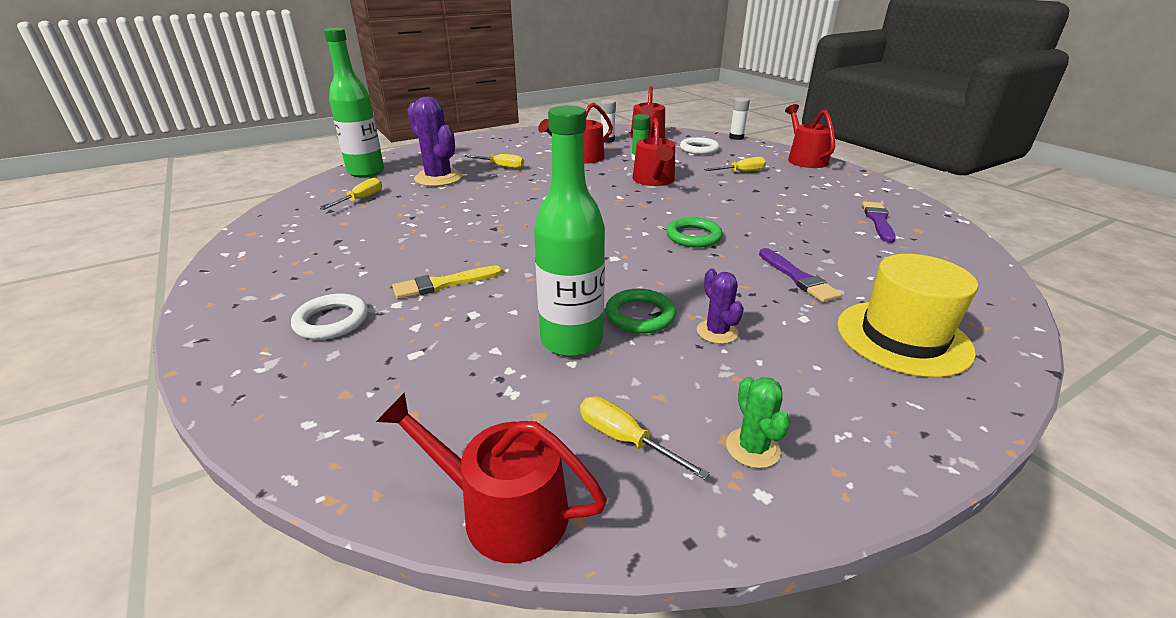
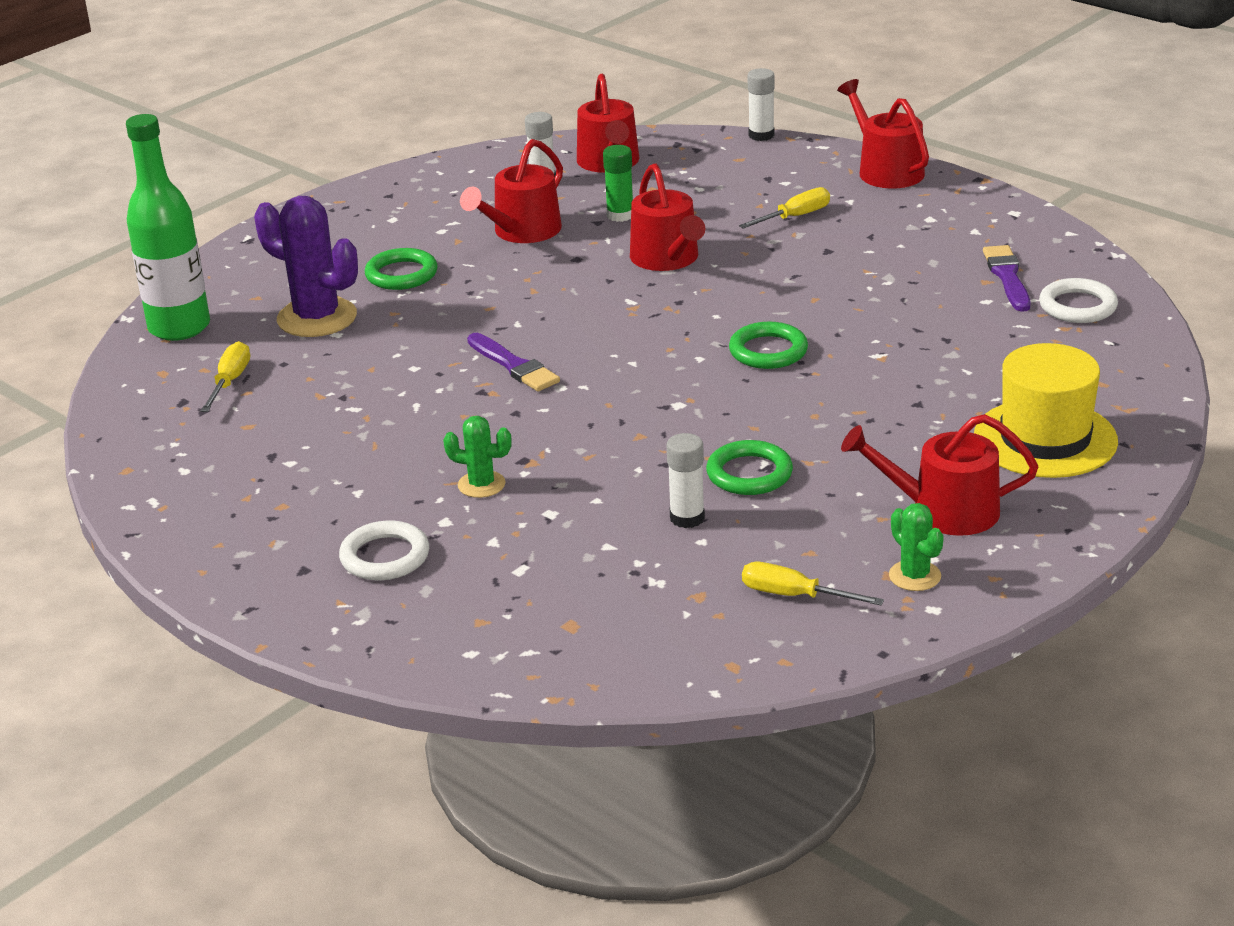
camera: 15 degrees left, 0 degrees up
(443, 284) = (481, 484): yellow brush -> green cactus
(501, 166) = (401, 274): yellow screwdriver -> green ring
(503, 511) = (716, 669): red watering can -> red watering can (944, 511)
(571, 340) = (687, 518): green bottle -> white glue stick
(699, 149) = (709, 175): white ring -> white ring (1077, 306)
(717, 332) = (844, 474): purple cactus -> none
(798, 278) = (919, 387): purple brush -> purple brush (514, 366)

